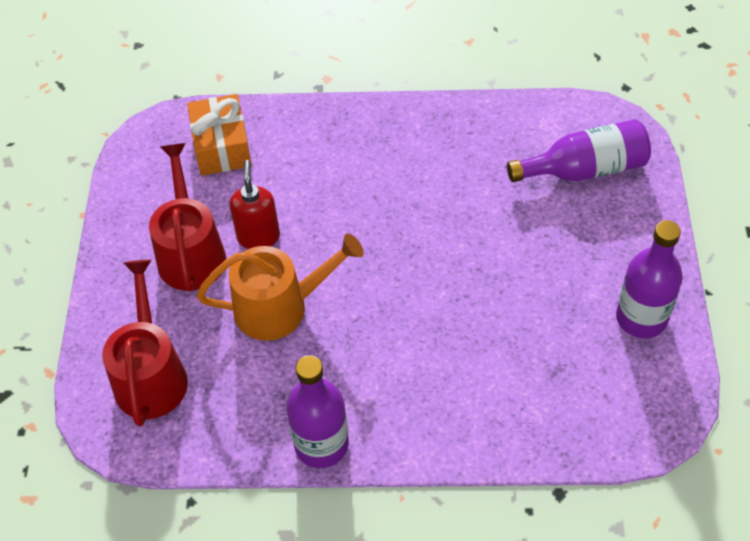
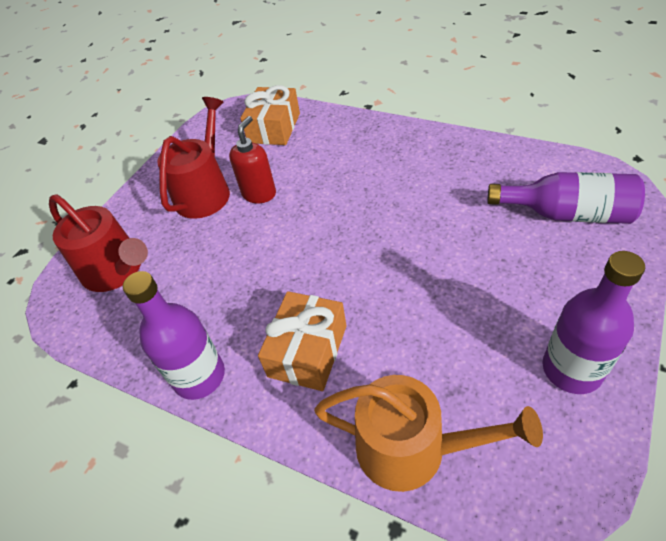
camera: 30 degrees right, 5 degrees down
(151, 376) = (116, 270): red watering can -> red watering can turned 105 degrees clockwise
(279, 307) = (240, 250): orange watering can -> orange watering can (411, 448)
(411, 384) = (307, 351): none -> orange gift

